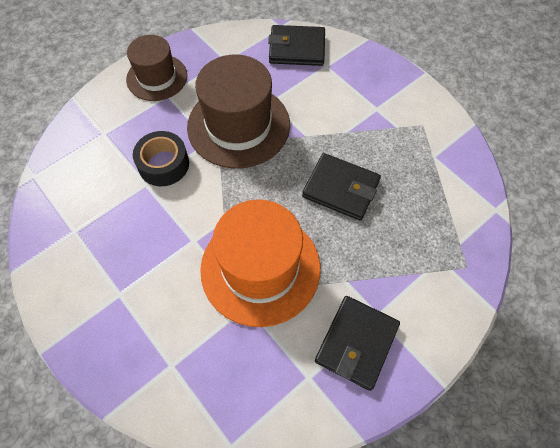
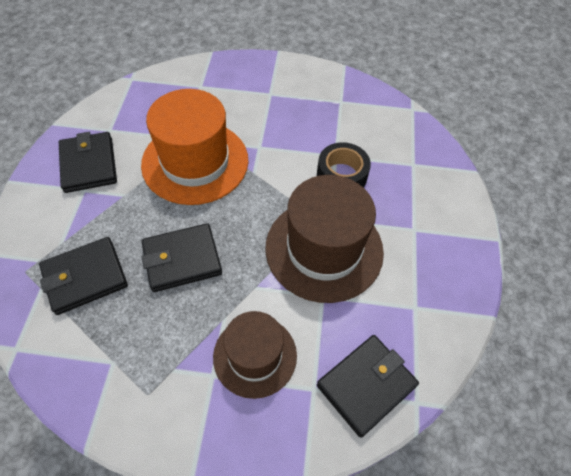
camera: 135 degrees right, 5 degrees down
(157, 77) = (444, 237): brown hat -> brown hat (255, 356)
(421, 227) = (85, 277): none -> black wallet

